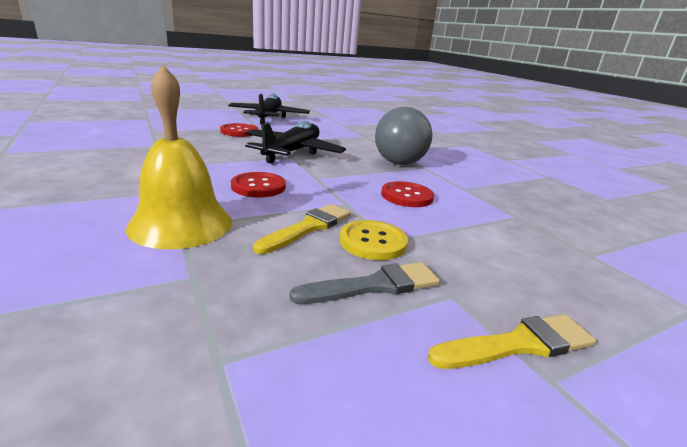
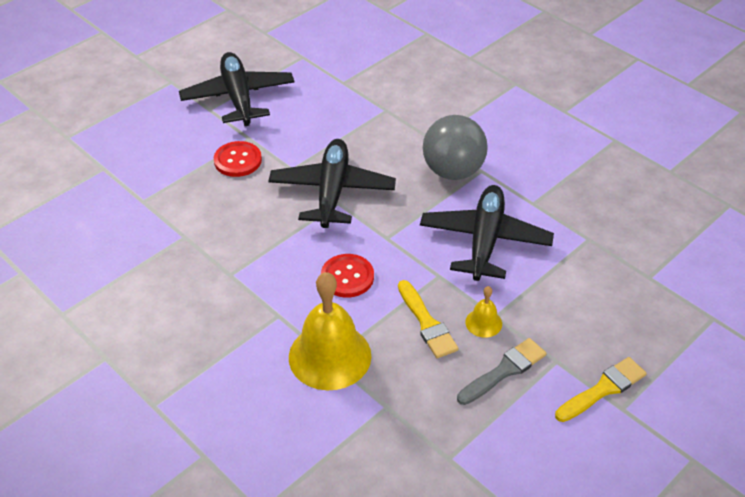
camera: 15 degrees left, 20 degrees up
(308, 227) = (427, 323): yellow brush -> yellow brush turned 135 degrees clockwise
(373, 242) = (483, 323): yellow button -> yellow bell
(407, 196) = (485, 240): red button -> black plane

